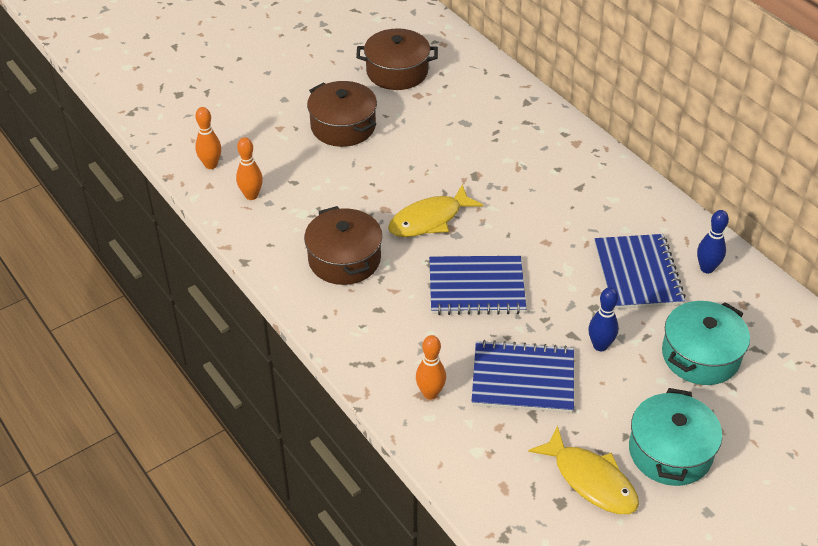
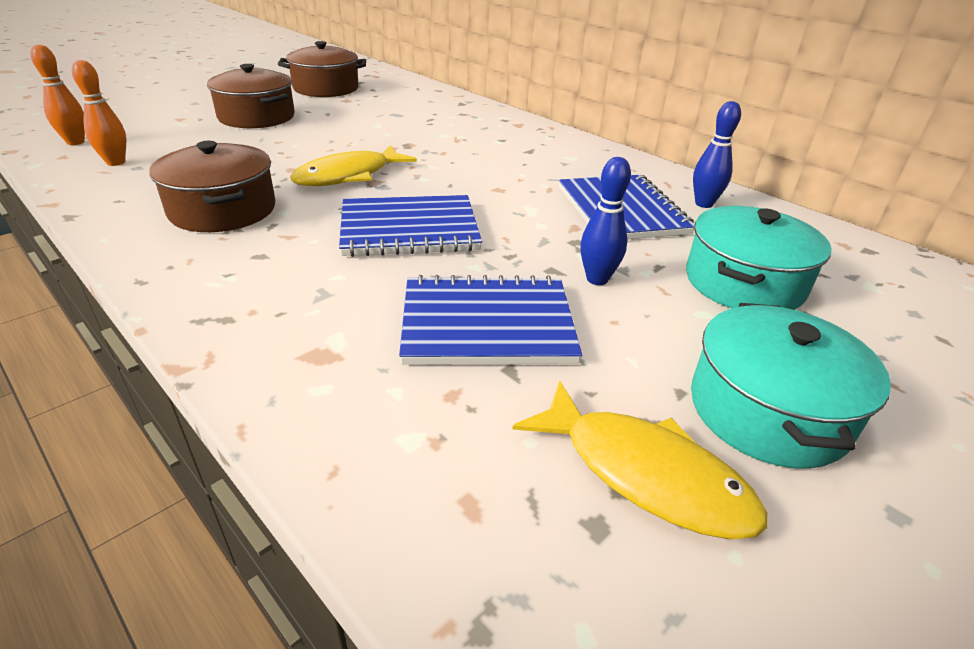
camera: 10 degrees left, 10 degrees down
(430, 393) = (327, 352): orange bowling pin -> none

